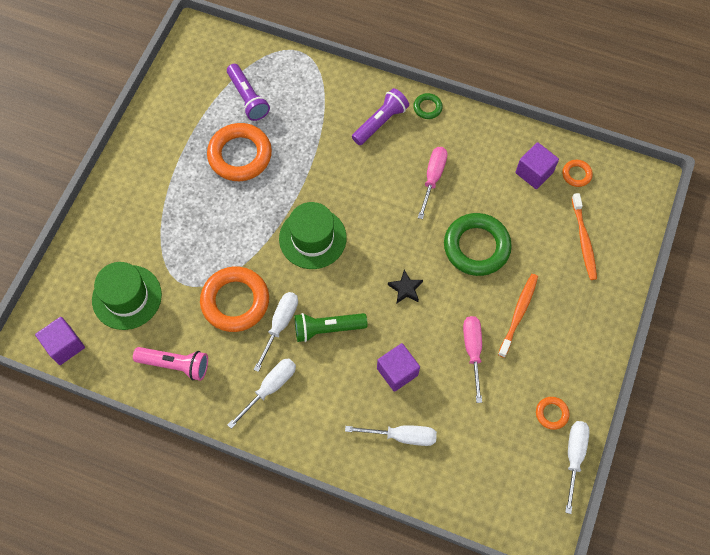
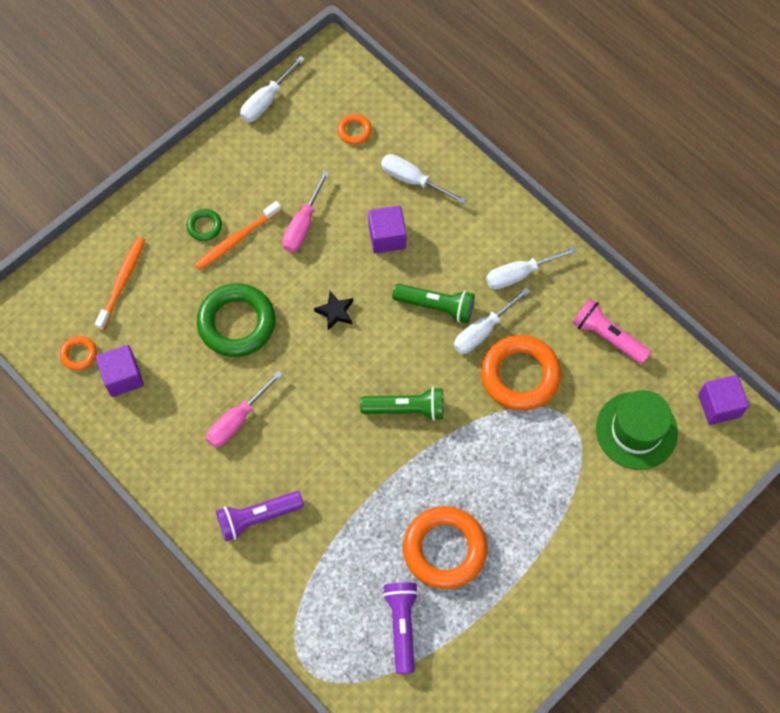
camera: 155 degrees left, 0 degrees up
(312, 238) = (406, 409): green hat -> green flashlight
(427, 107) = (192, 512): green ring -> green ring (204, 226)
(551, 413) = (263, 141): orange ring -> orange ring (354, 131)

